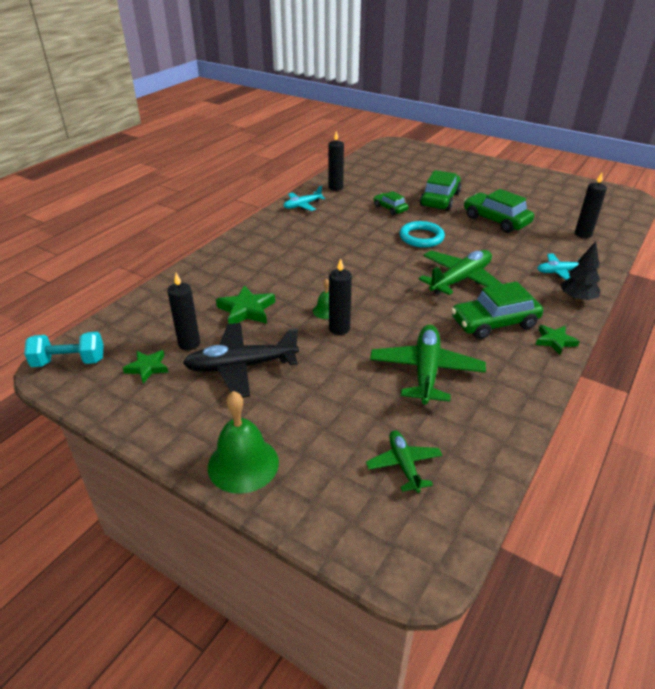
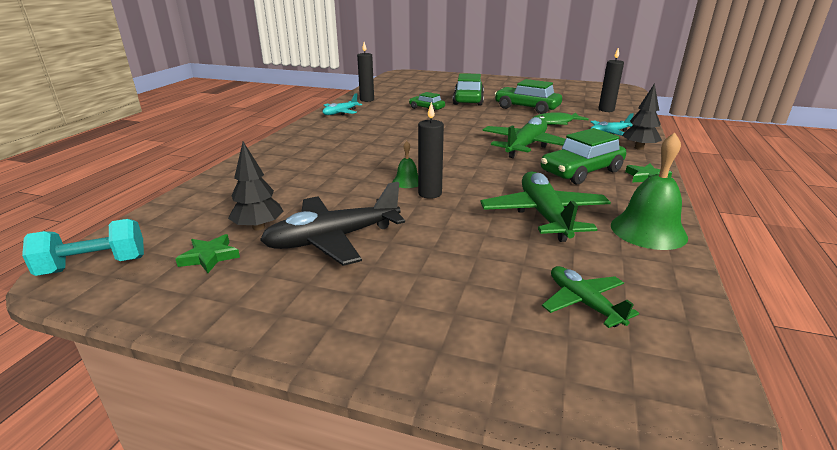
camera: 15 degrees left, 10 degrees down
(189, 344) = (258, 227): black candle -> black tree
(243, 464) = (382, 339): green bell -> green bell (648, 231)
(246, 310) = (317, 191): green star -> none
(421, 237) = (468, 123): turquoise ring -> none
(512, 248) = (555, 123): none -> green fish

